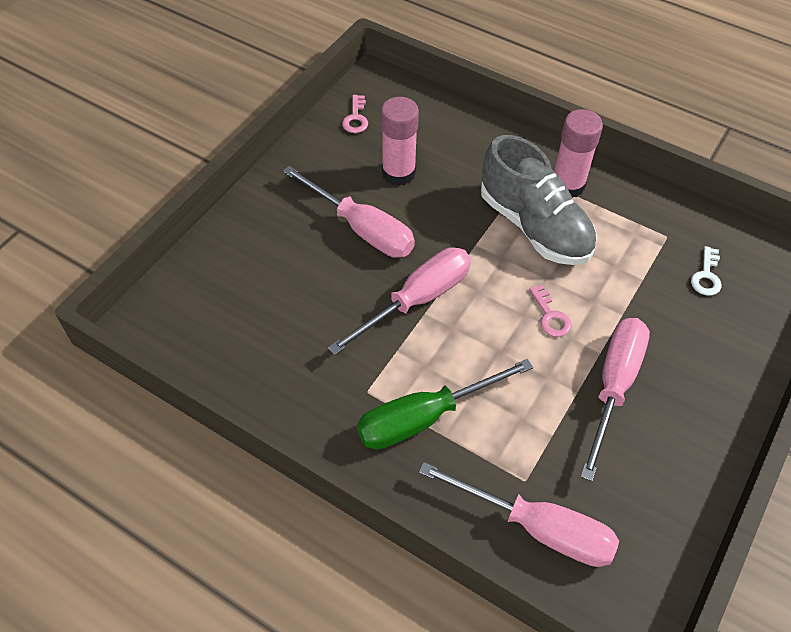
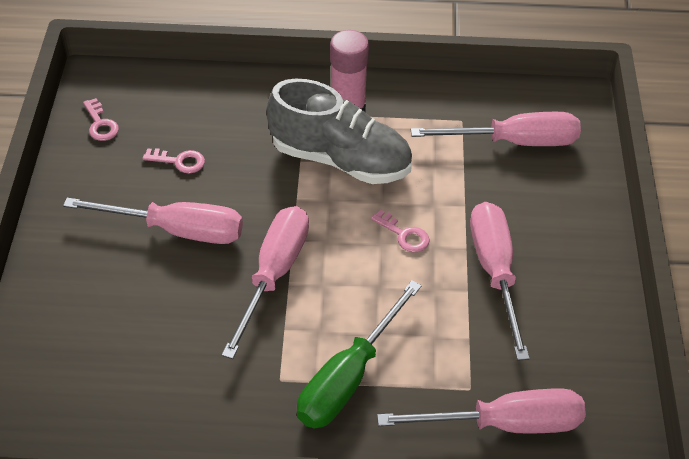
camera: 30 degrees left, 5 degrees down
(398, 173) = (179, 161): pink glue stick -> pink key
(706, 276) = (514, 142): white key -> pink screwdriver

